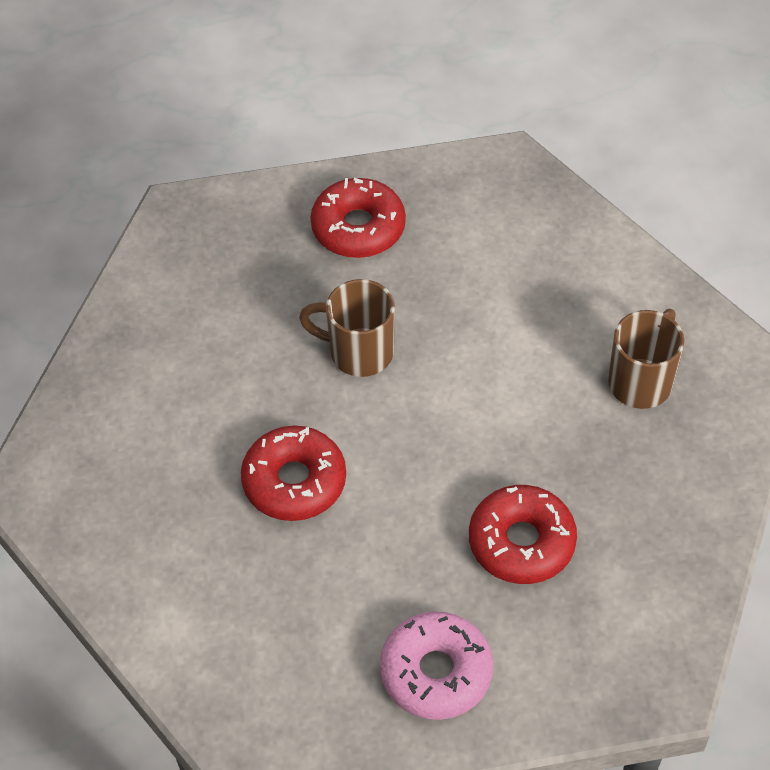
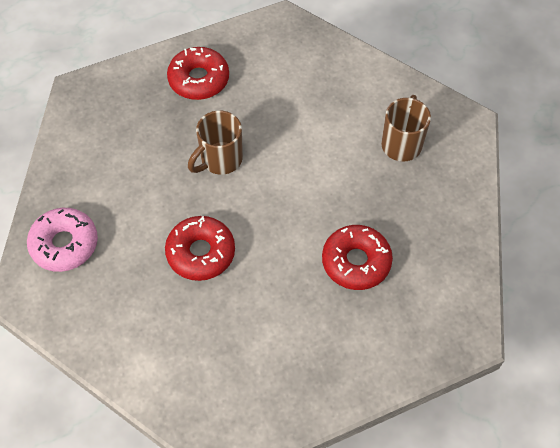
camera: 15 degrees left, 5 degrees up
(358, 352) = (220, 160): brown mug -> brown mug turned 45 degrees counterclockwise
(436, 672) = (325, 359): pink donut -> pink donut (64, 244)

